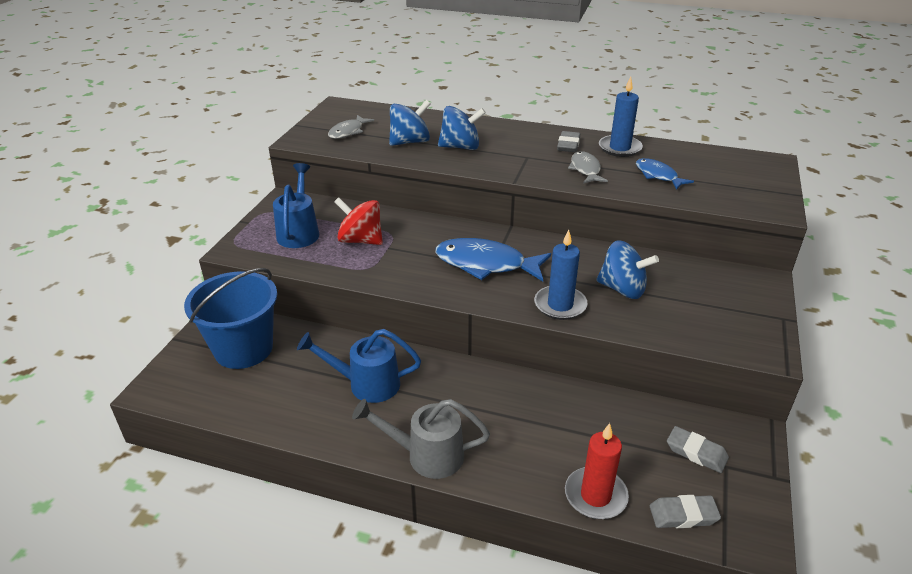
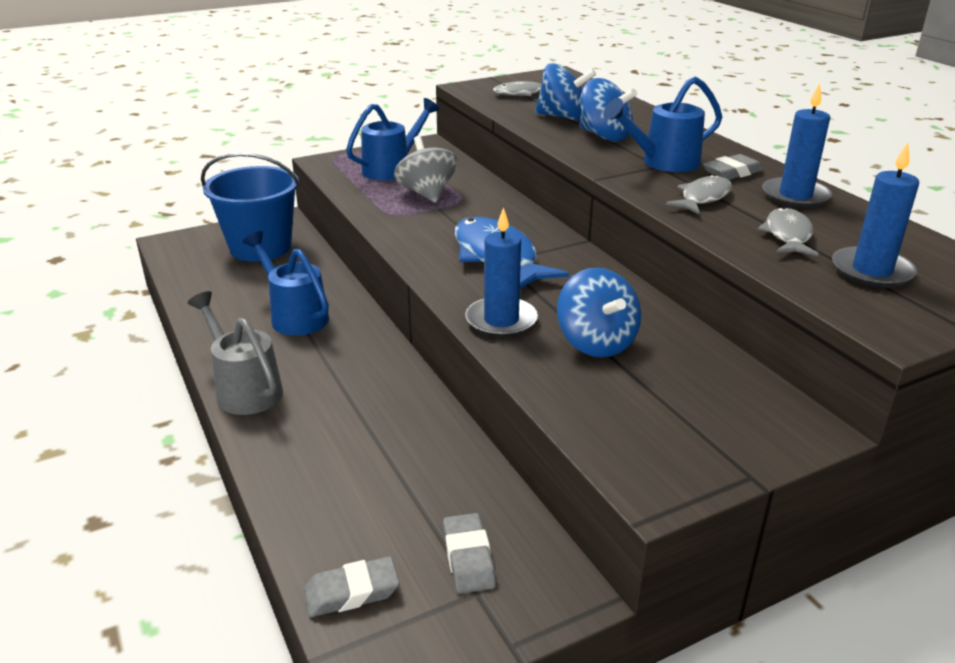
camera: 45 degrees right, 5 degrees down
(361, 240) = (427, 193): red spinning top -> grey spinning top
(526, 153) = (663, 163): none -> blue watering can
(595, 495) = (308, 513): red candle -> none
(658, 175) = (787, 235): blue fish -> grey fish
(683, 515) = (352, 592): grey eraser -> grey eraser turned 60 degrees counterclockwise
(719, 180) = (871, 271): none -> blue candle

